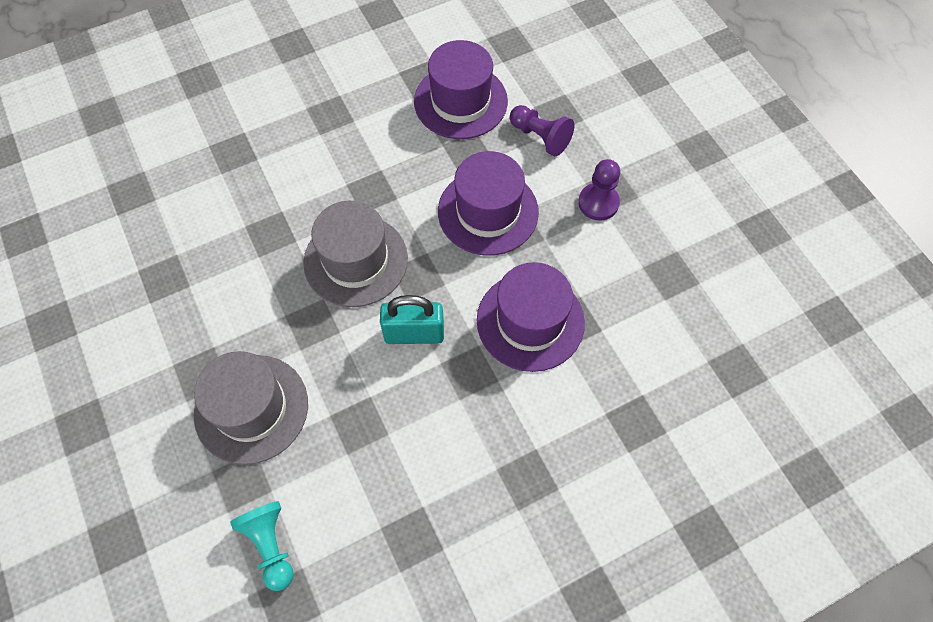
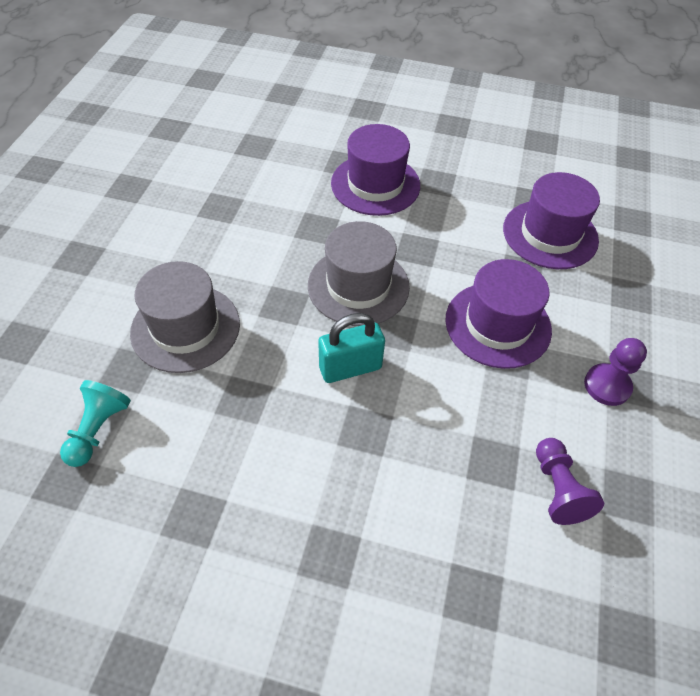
camera: 40 degrees right, 10 degrees down
(414, 334) = (350, 368): turquoise padlock -> turquoise padlock turned 60 degrees counterclockwise
(530, 321) = (455, 432): purple hat -> purple hat (375, 184)
(540, 137) = (597, 301): purple pawn -> purple pawn (557, 489)

